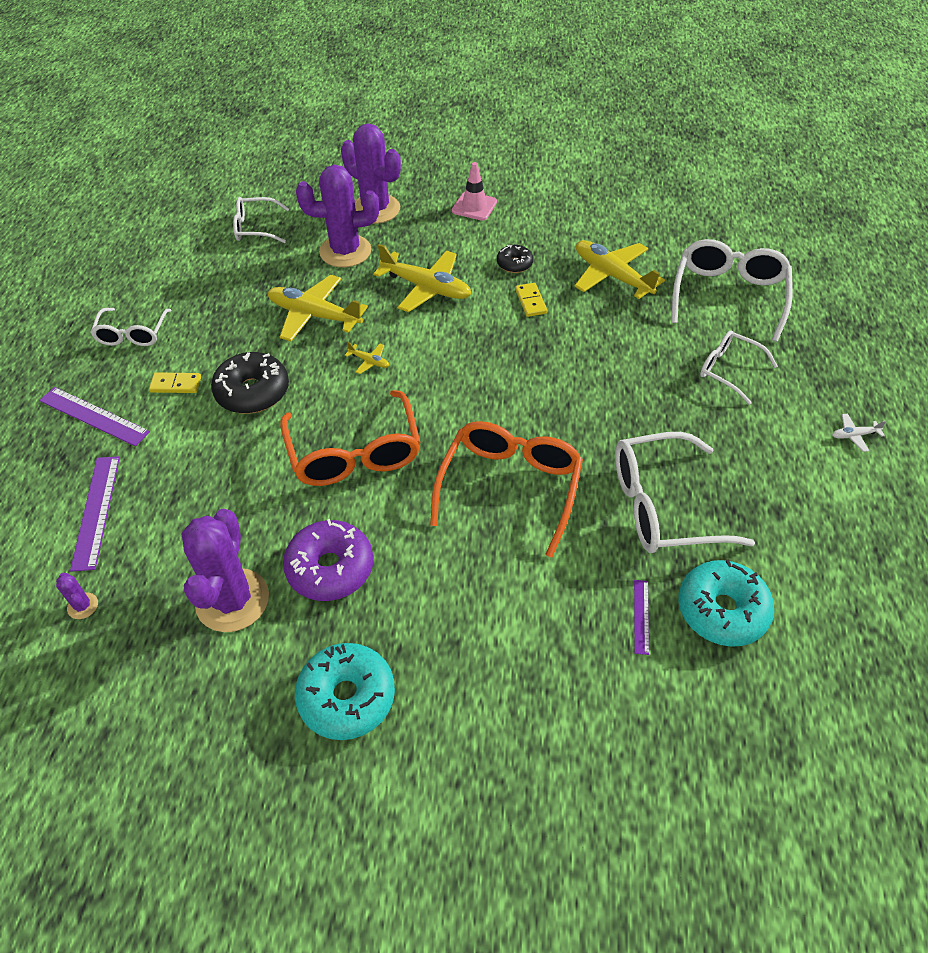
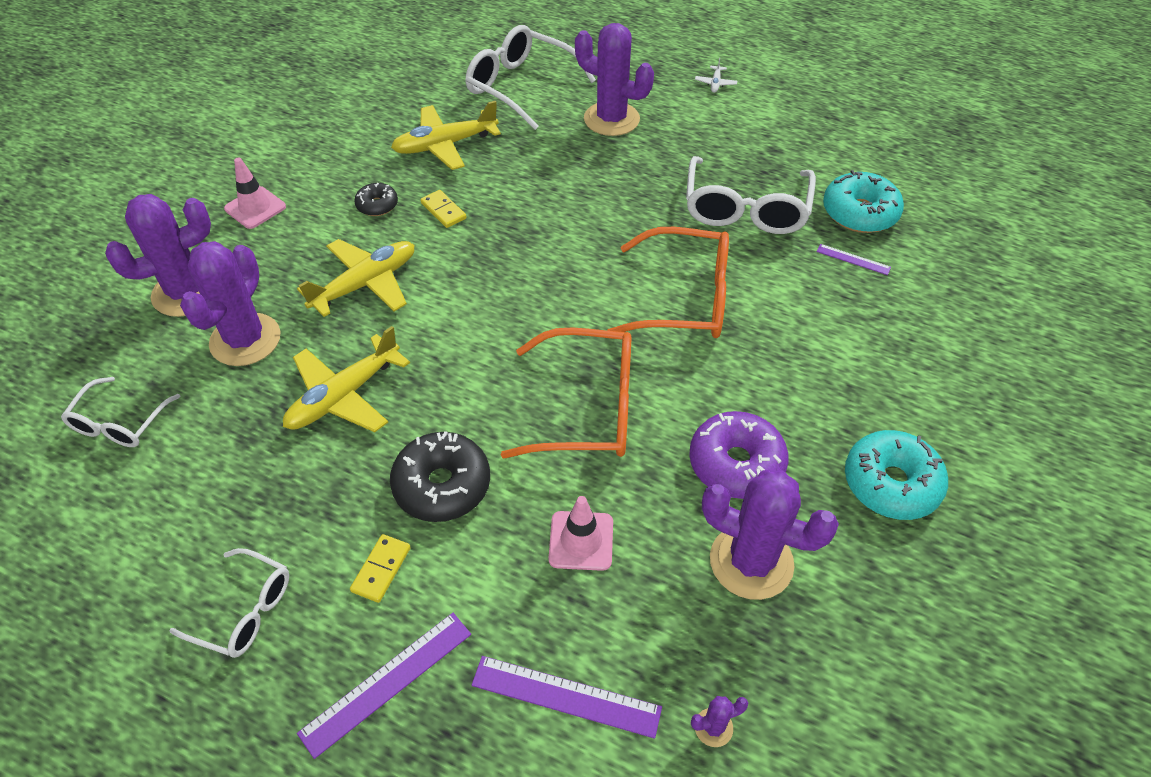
camera: 70 degrees left, 0 degrees up
(225, 484) = (581, 541): none -> pink traffic cone
(369, 361) = (455, 362): yellow plane -> none
(510, 487) = (685, 298): orange glasses -> orange glasses turned 150 degrees clockwise
(530, 301) = (443, 211): yellow domino -> yellow domino turned 45 degrees clockwise
(728, 370) = (611, 119): white glasses -> purple cactus

